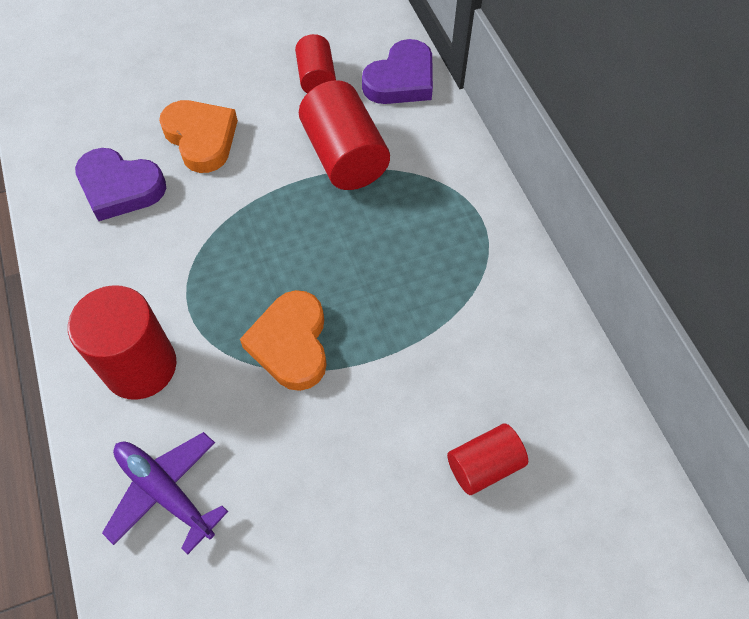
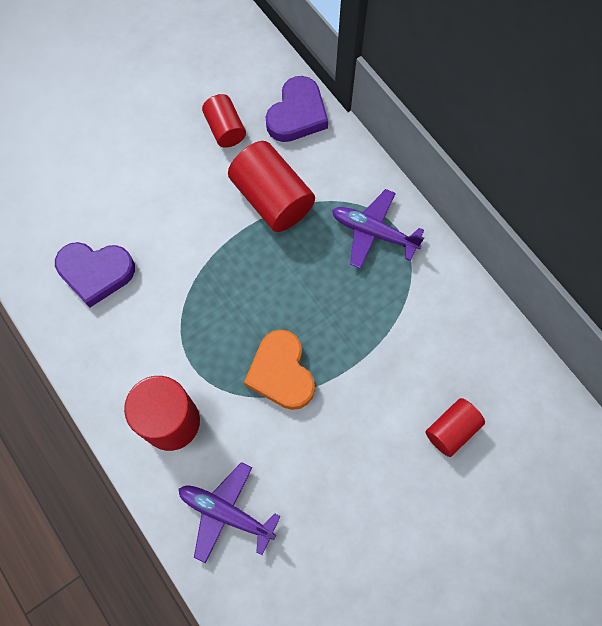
camera: 15 degrees left, 10 degrees up
(201, 138) = (147, 210): orange heart -> none
(451, 216) = (373, 232): none -> purple plane

